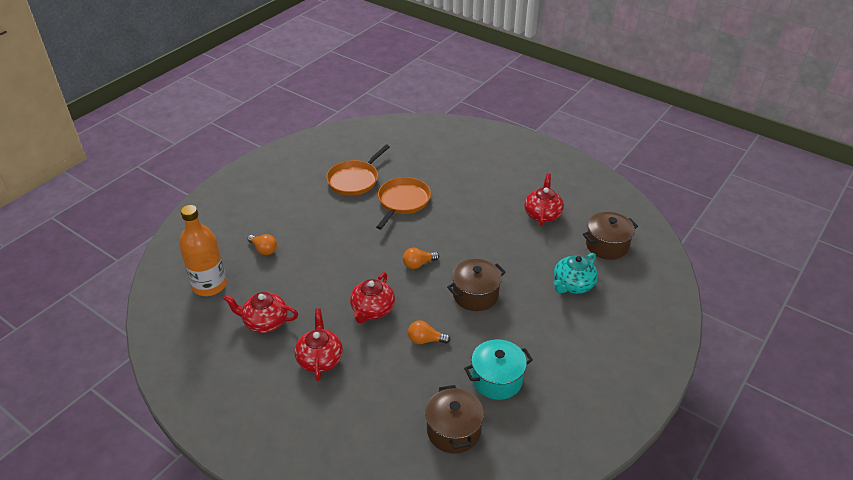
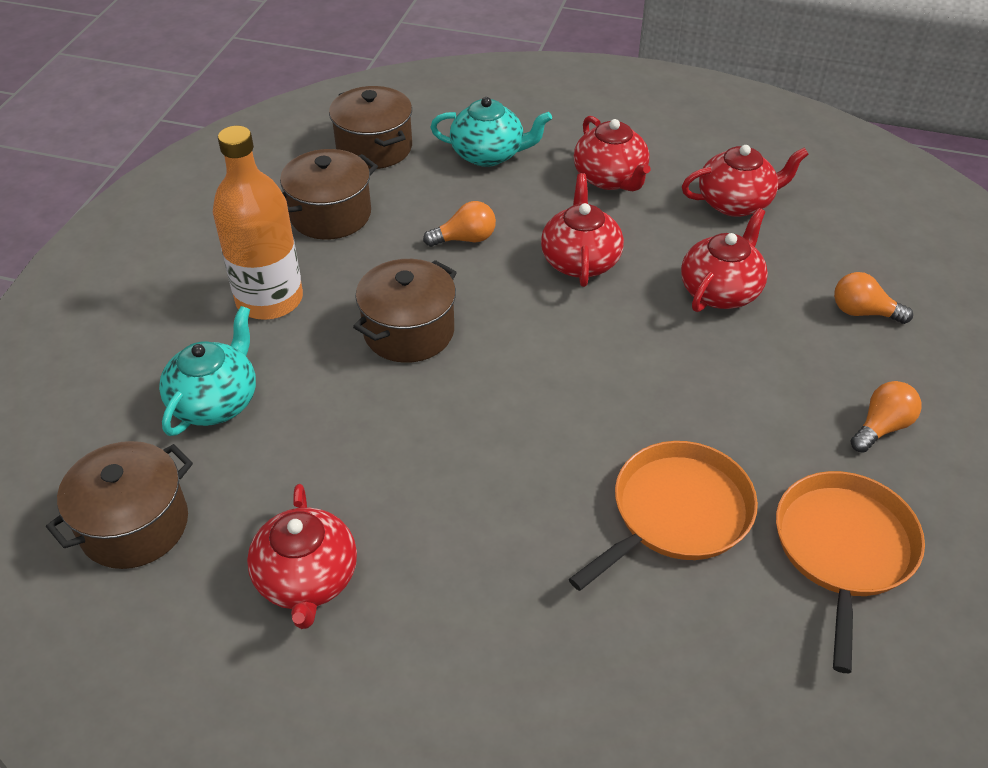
camera: 160 degrees right, 5 degrees up
(209, 285) = (882, 230): orange bottle -> orange bottle (269, 300)
(317, 276) = (720, 291): none -> red teapot
(381, 401) = (488, 154): none -> turquoise teapot
(403, 201) = (676, 513): orange pan -> orange pan turned 135 degrees counterclockwise
(418, 264) = (548, 363): orange light bulb -> orange light bulb (881, 427)
(497, 379) = (330, 215): turquoise pot -> brown pot

